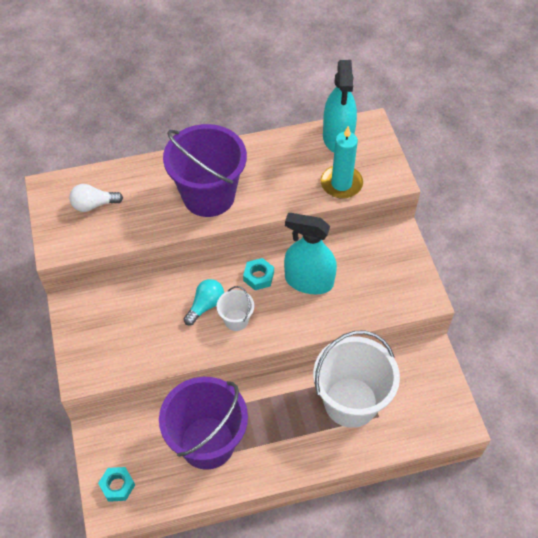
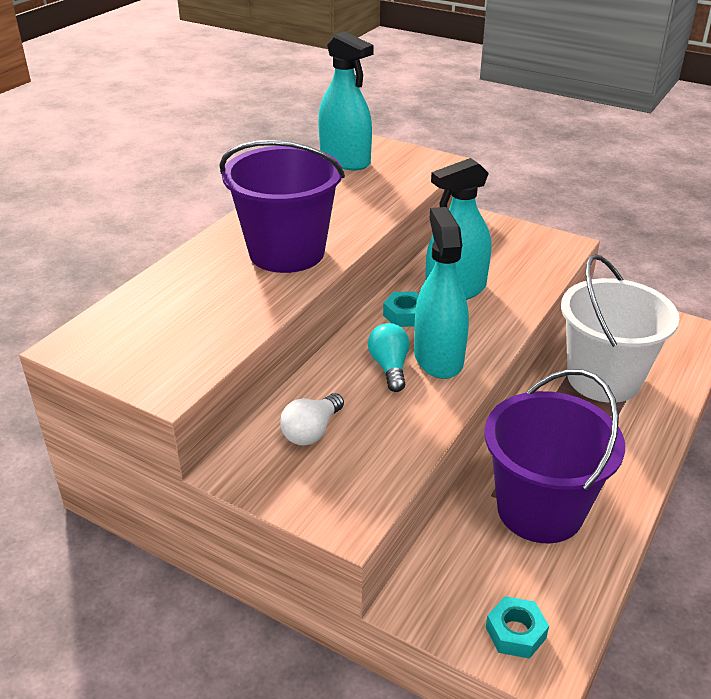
camera: 45 degrees left, 20 degrees down
(94, 205) = (160, 327): white light bulb -> white light bulb (311, 431)
(236, 320) = (438, 358): white bucket -> turquoise spray bottle
(341, 184) = (400, 184): turquoise candle -> none

